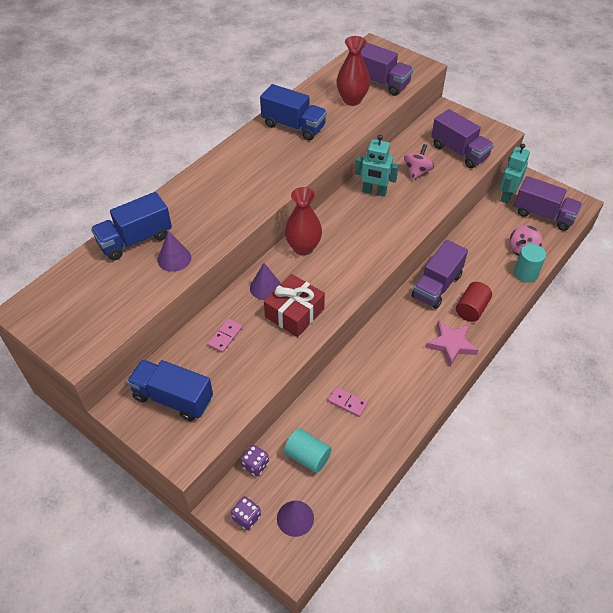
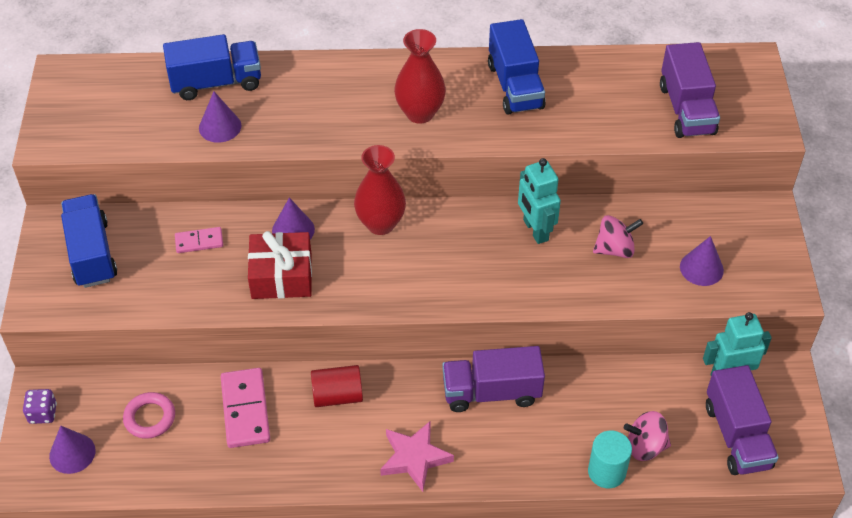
camera: 50 degrees right, 0 degrees up
(135, 240) = (216, 83): blue truck -> blue truck turned 150 degrees clockwise
(255, 465) = (105, 381): purple dice -> none
(307, 456) = (150, 418): turquoise cylinder -> pink ring
(347, 402) = (245, 410): pink domino -> pink domino, size x1.74
(352, 100) = (622, 105): red vase -> red vase (420, 113)
(459, 152) = (701, 268): purple truck -> purple cone
(471, 309) = (489, 447): red cylinder -> red cylinder (337, 395)

